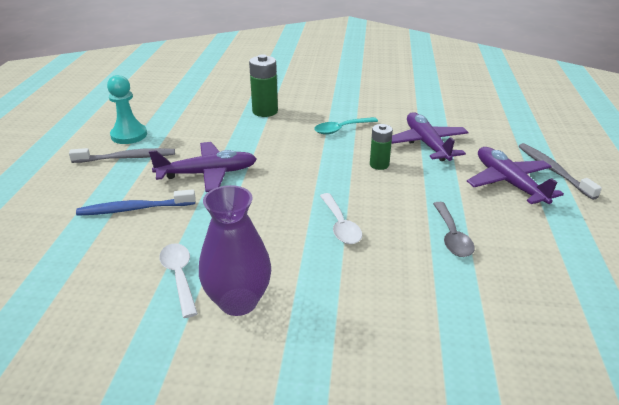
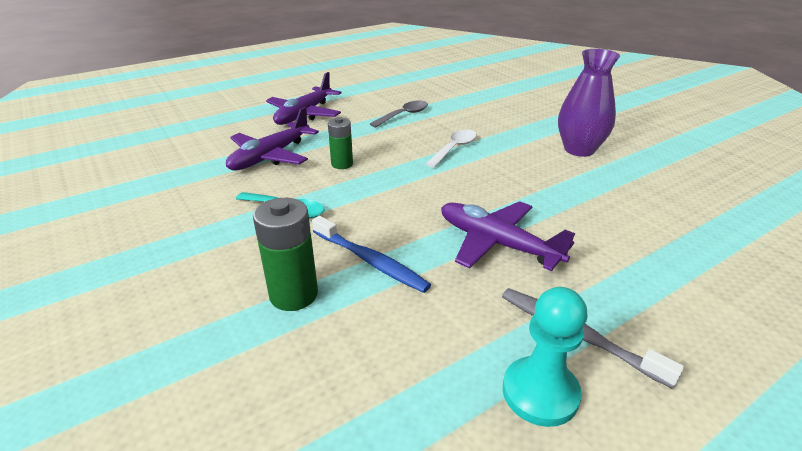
camera: 130 degrees left, 0 degrees up
(134, 209) = (613, 248): blue toothbrush -> blue toothbrush (370, 261)
(179, 276) = (609, 177): white spoon -> none
(553, 170) = (264, 105): grey toothbrush -> none

